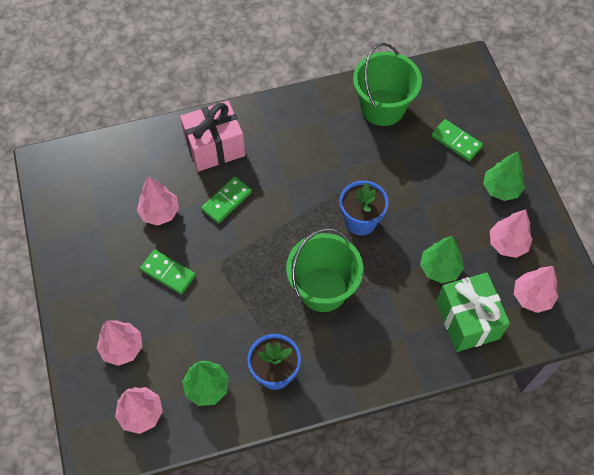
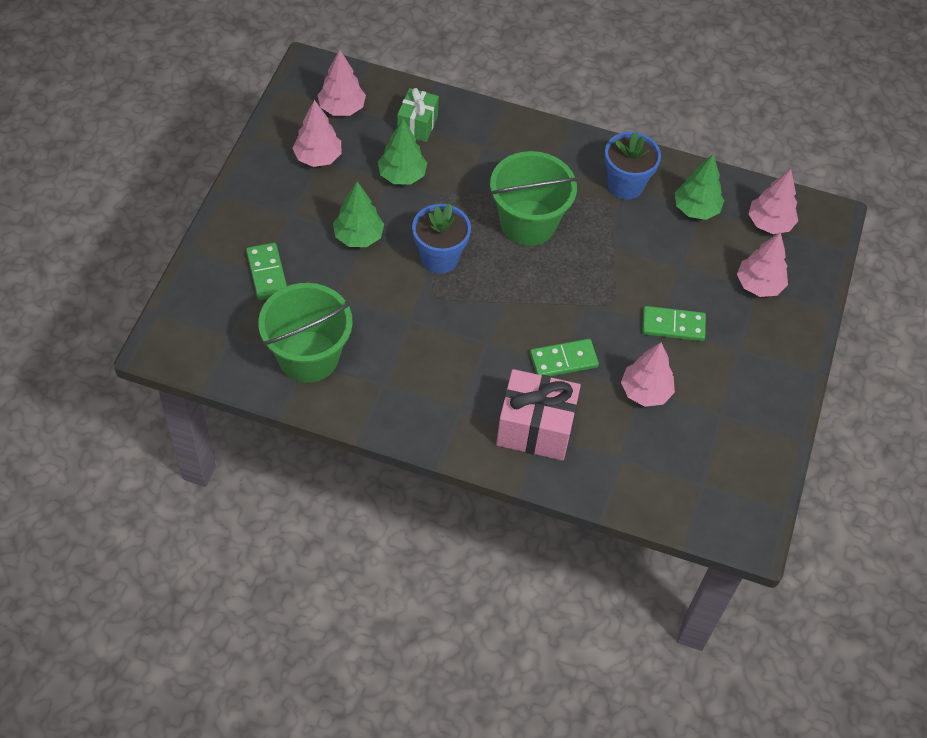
camera: 150 degrees left, 5 degrees down
(168, 273) = (673, 325): green domino -> green domino turned 60 degrees counterclockwise
(467, 320) = (417, 125): green gift -> green gift, size x0.61
(501, 189) = (271, 204): green tree -> green tree (358, 237)

